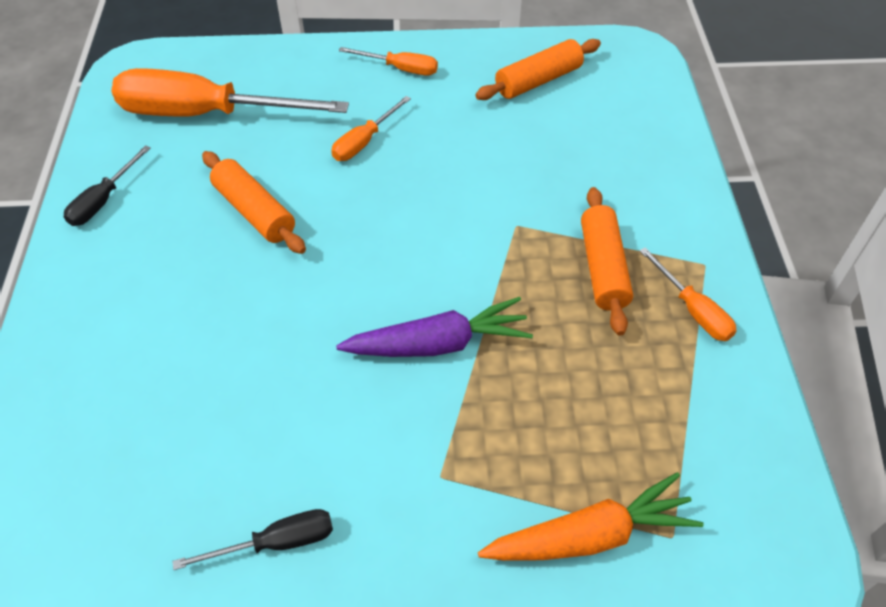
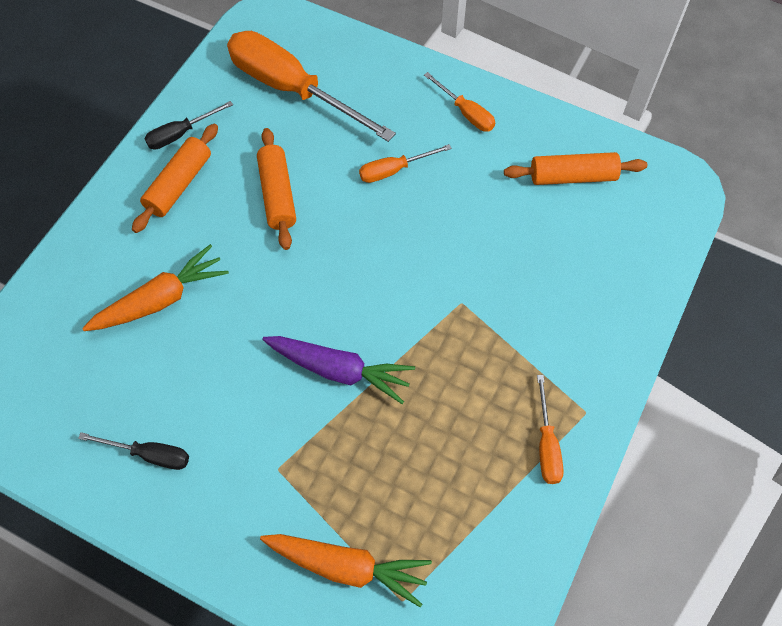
camera: 30 degrees right, 10 degrees up
(183, 370) = (160, 300): none -> orange carrot
(603, 268) = (502, 373): orange rolling pin -> orange rolling pin (179, 184)

